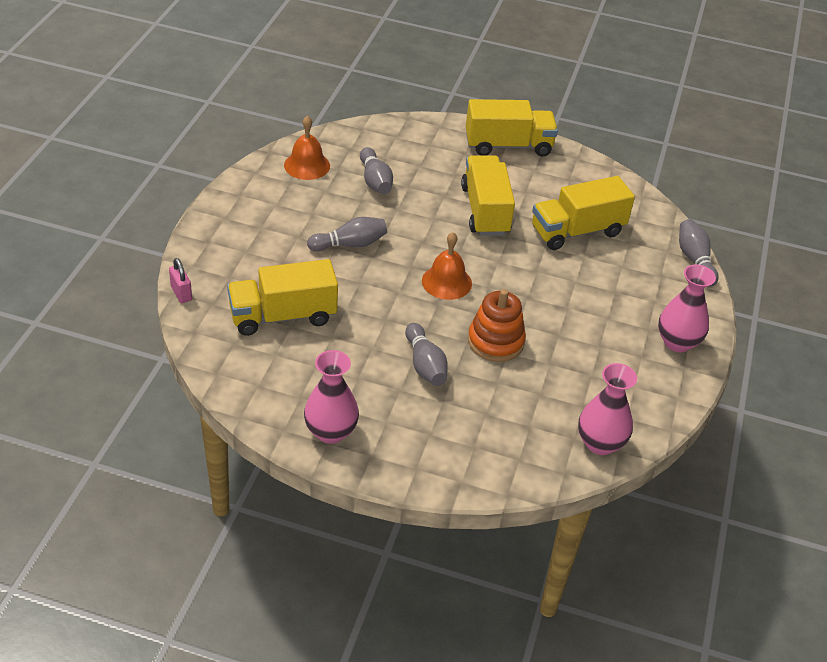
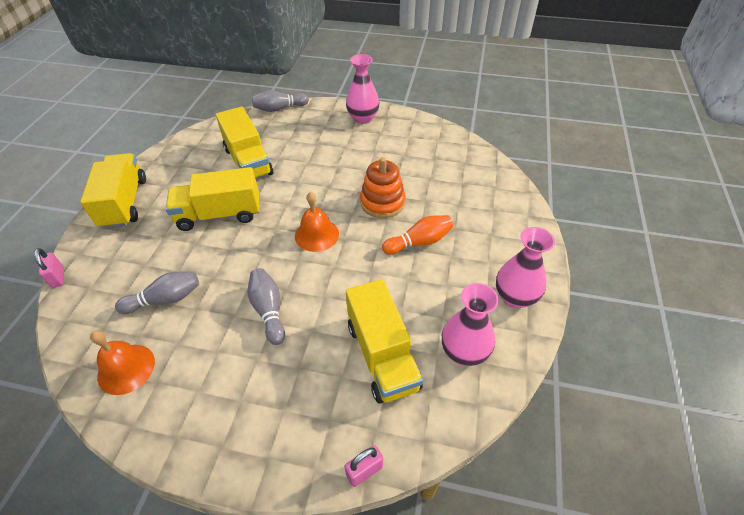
camera: 90 degrees left, 5 degrees up
(411, 118) = (58, 277): none -> pink padlock
(425, 365) = (419, 242): grey bowling pin -> orange bowling pin
(600, 443) = (465, 151): pink vase -> pink vase (464, 352)

